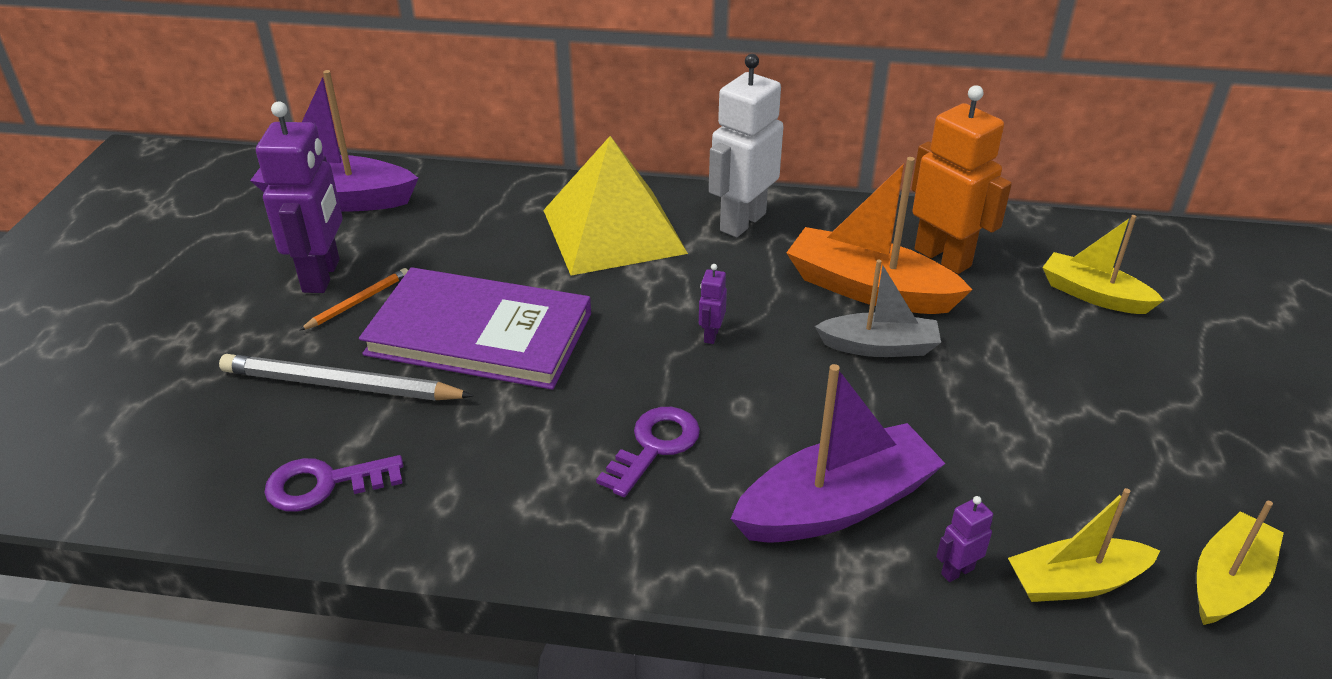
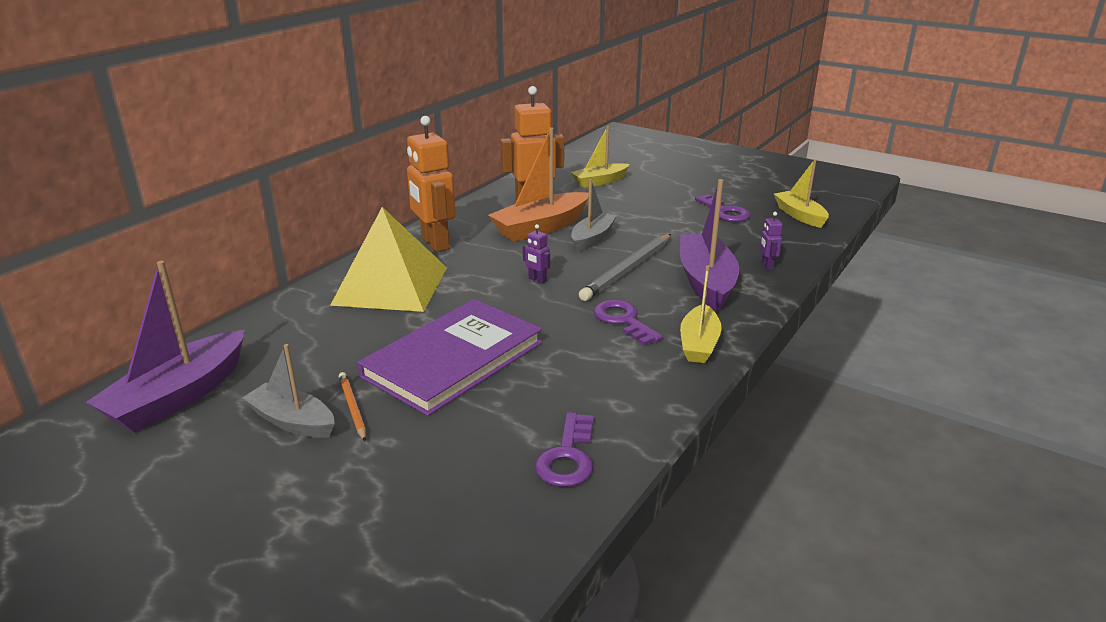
camera: 65 degrees left, 10 degrees down
(322, 276) = (292, 421): purple robot -> grey boat
(342, 385) = (456, 432): grey pencil -> grey pencil (627, 269)
(742, 222) = (434, 243): white robot -> orange robot
(1075, 582) = (786, 243): yellow boat -> yellow boat (699, 344)
(1130, 470) = (725, 212): none -> purple key

